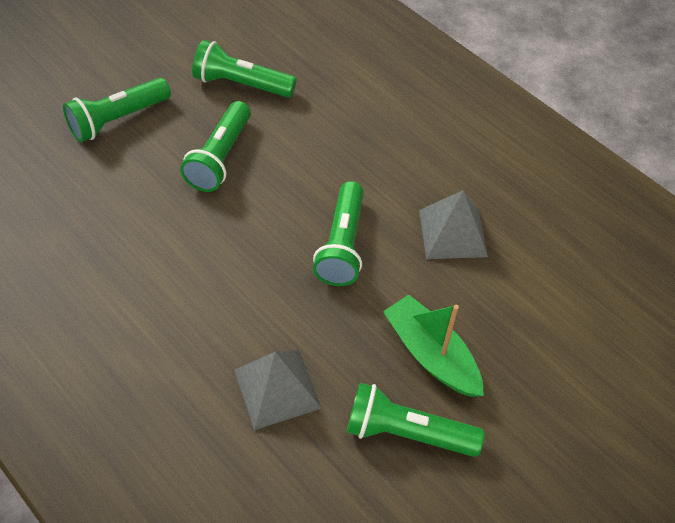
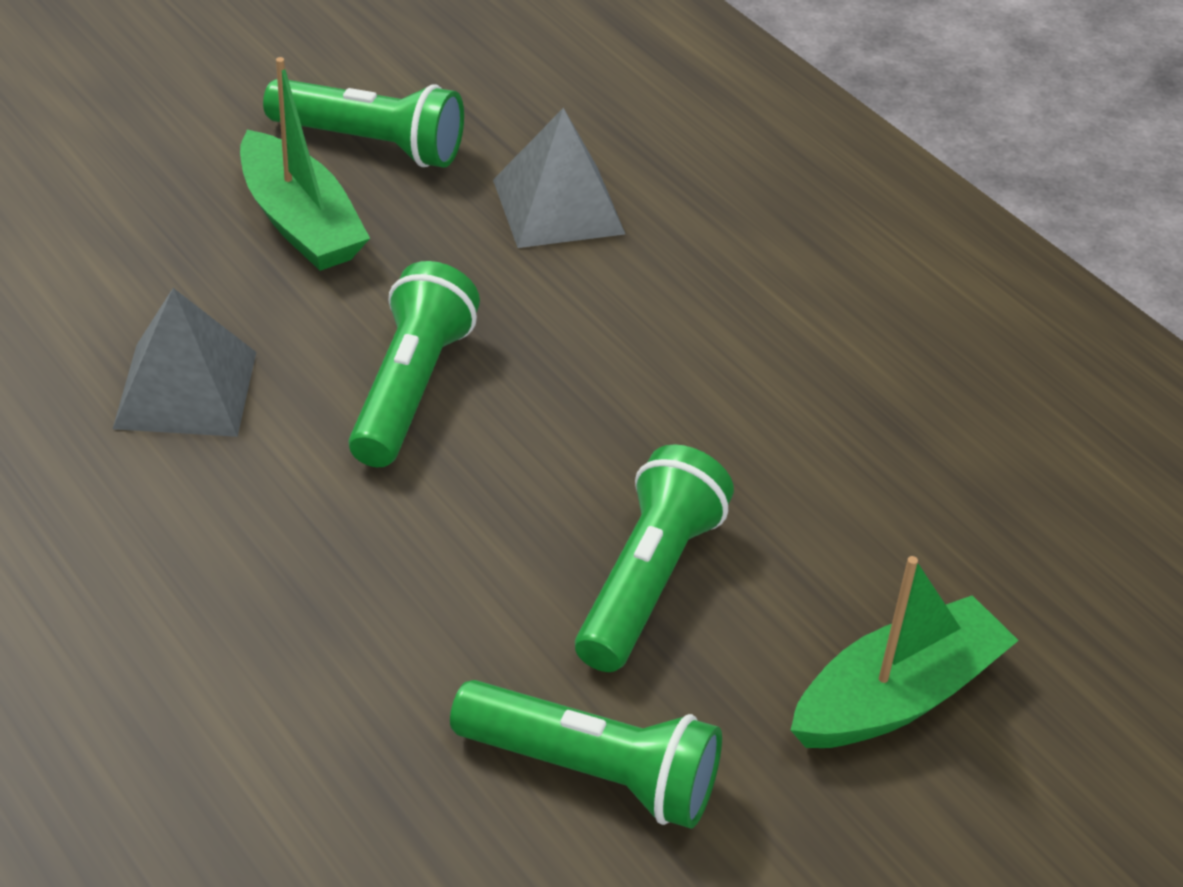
camera: 175 degrees left, 10 degrees down
(118, 119) = (897, 696): green flashlight -> green boat

